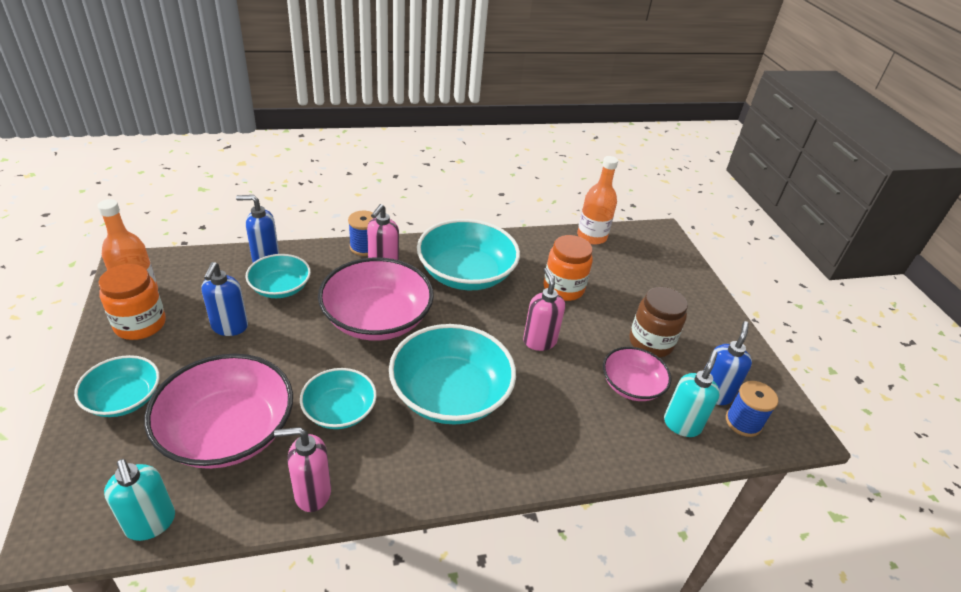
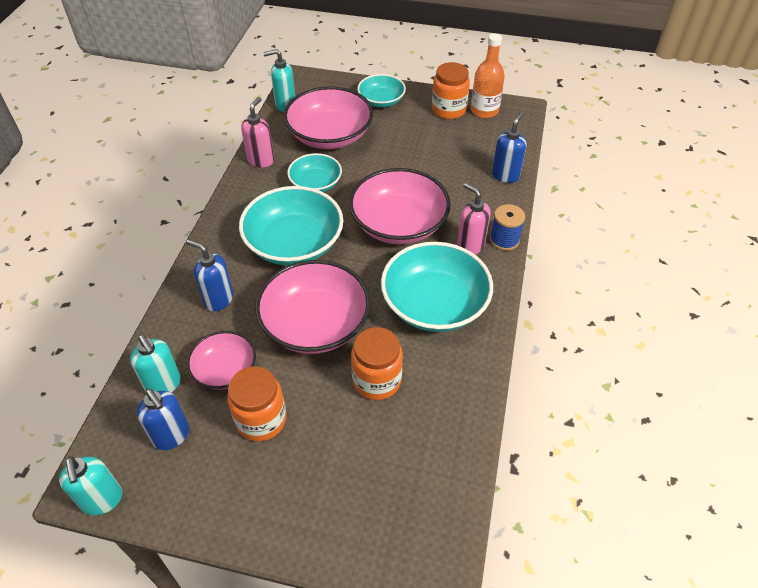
camera: 120 degrees right, 10 degrees up
(229, 327) = (427, 147): blue soap dispenser -> blue soap dispenser (218, 299)
(280, 288) = (463, 178): turquoise bowl -> none
(539, 341) = (315, 324): pink soap dispenser -> pink bowl
(591, 236) = (460, 464): orange bottle -> none
(650, 343) = (261, 420): brown jar -> orange jar
(743, 422) = (129, 439): blue spool -> none
(795, 412) = (102, 500): none -> turquoise soap dispenser

